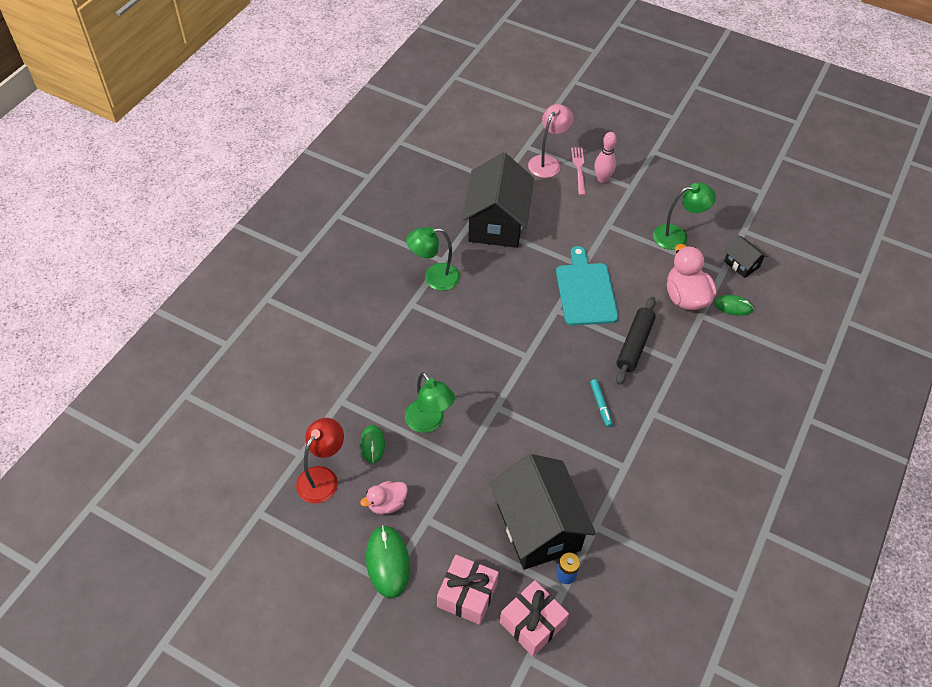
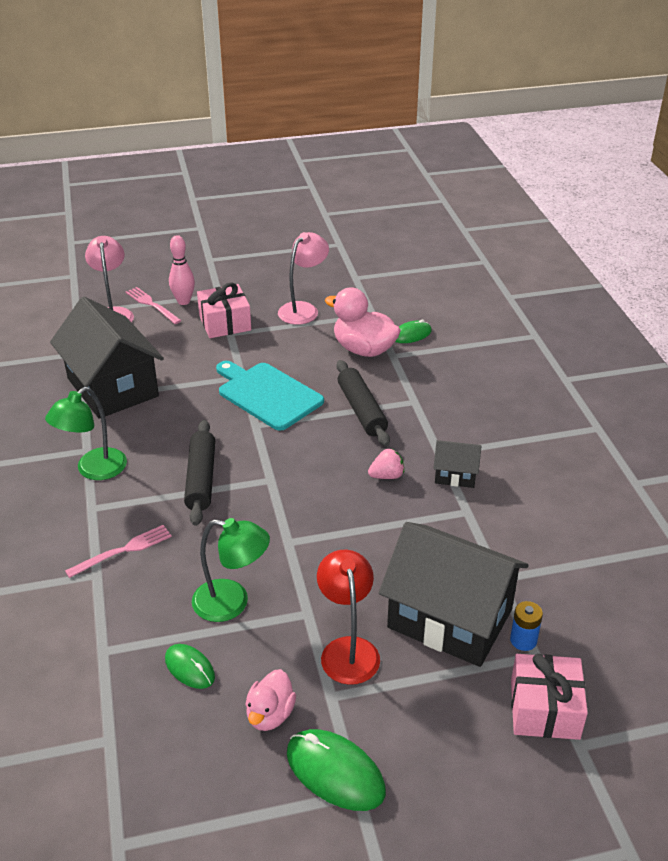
camera: 40 degrees left, 15 degrees down
(322, 477) = (163, 744): red lamp -> red lamp (348, 649)
(403, 345) = (123, 551): none -> pink fork
(467, 595) = (454, 735): pink gift -> pink gift (225, 323)
(487, 327) = (201, 479): none -> black rolling pin
(600, 405) = (386, 476): turquoise marker -> pink strawberry
(677, 236) = (303, 309): green lamp -> pink lamp
(741, 264) = (382, 301): black house -> black house (455, 475)

